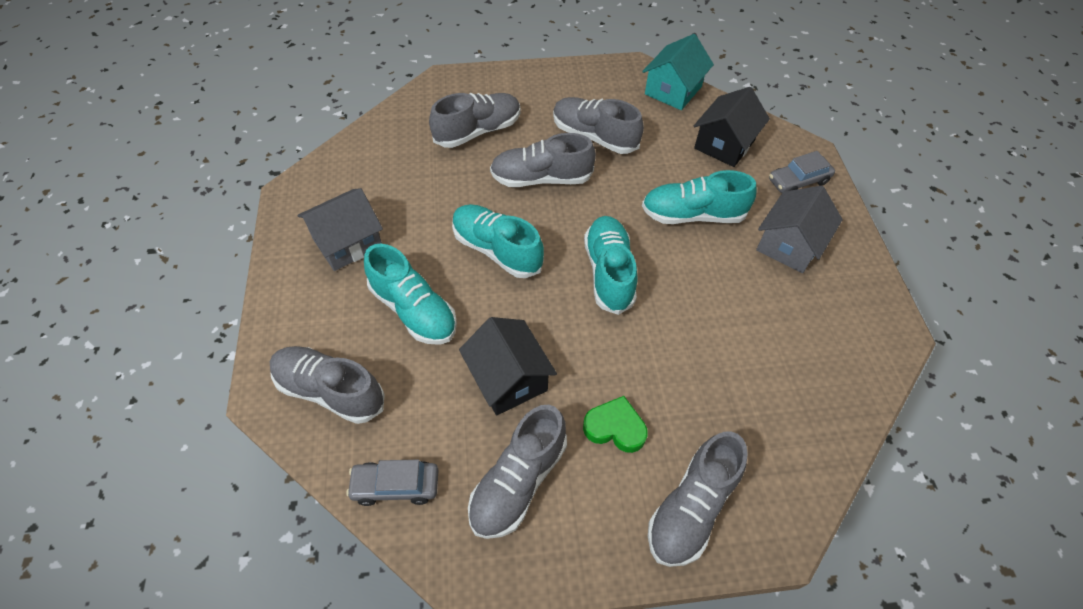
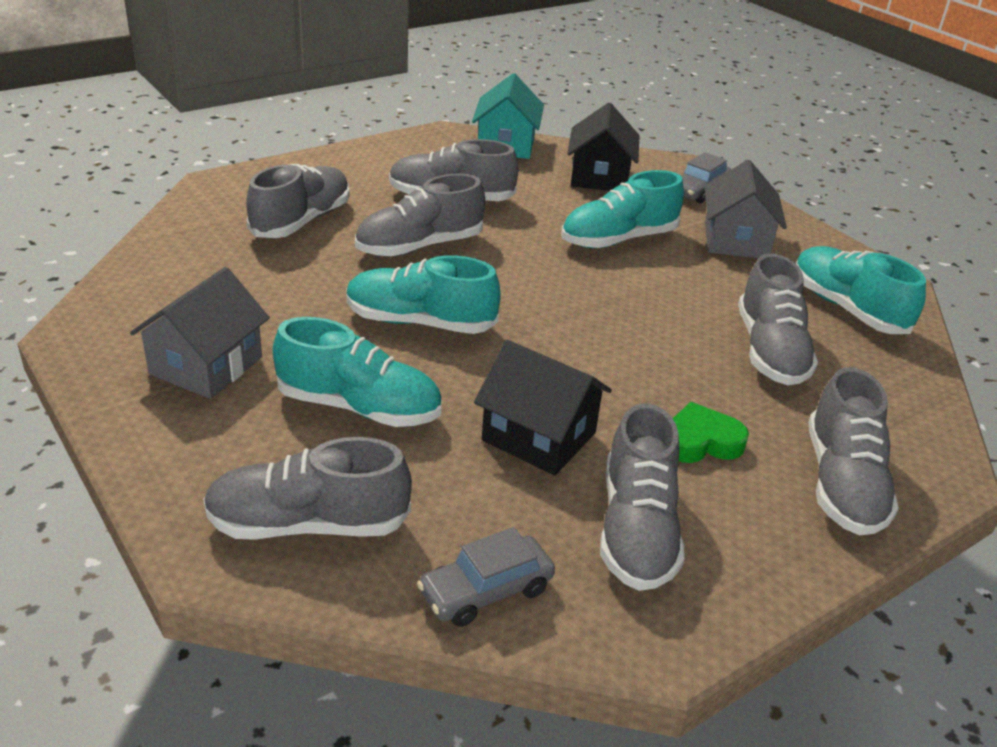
camera: 30 degrees left, 20 degrees down
(609, 272) = (571, 309): turquoise shoe -> turquoise shoe (847, 308)
(731, 365) = (770, 351): none -> grey shoe

